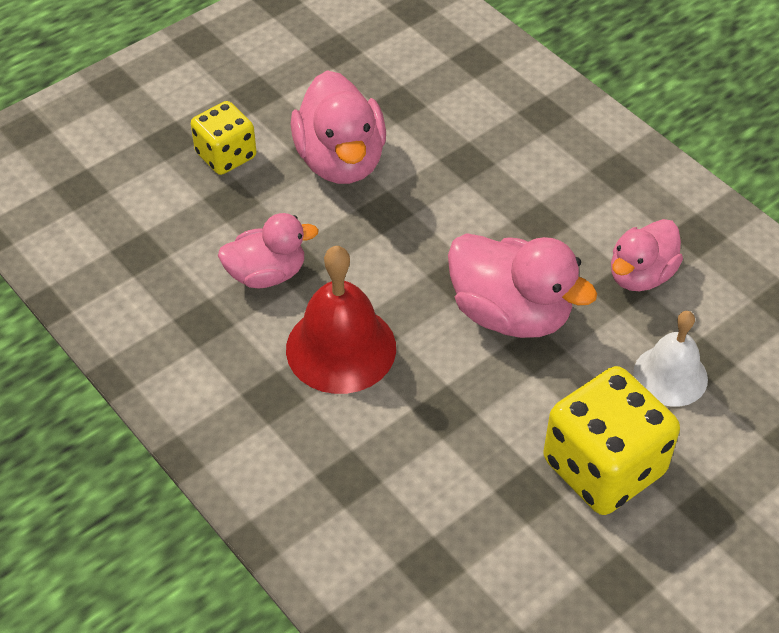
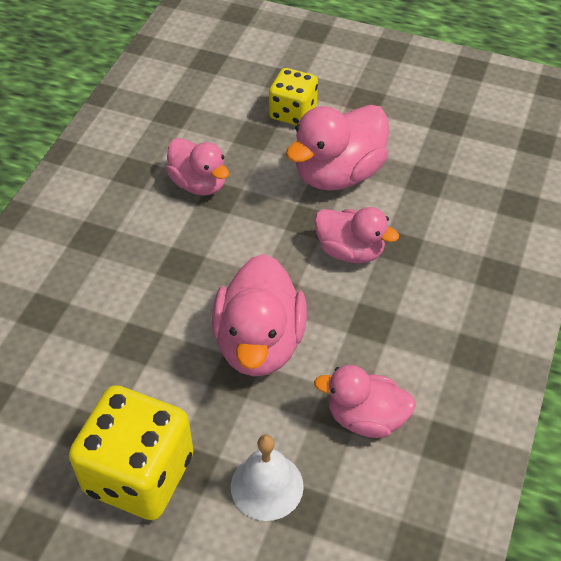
camera: 60 degrees right, 0 degrees up
(341, 348) = (157, 254): red bell -> none
(446, 198) = (350, 251): none -> pink duck

